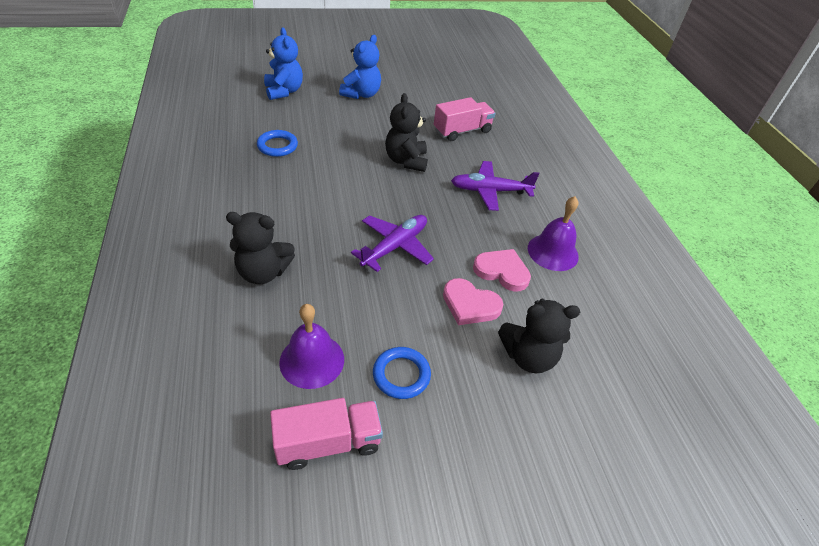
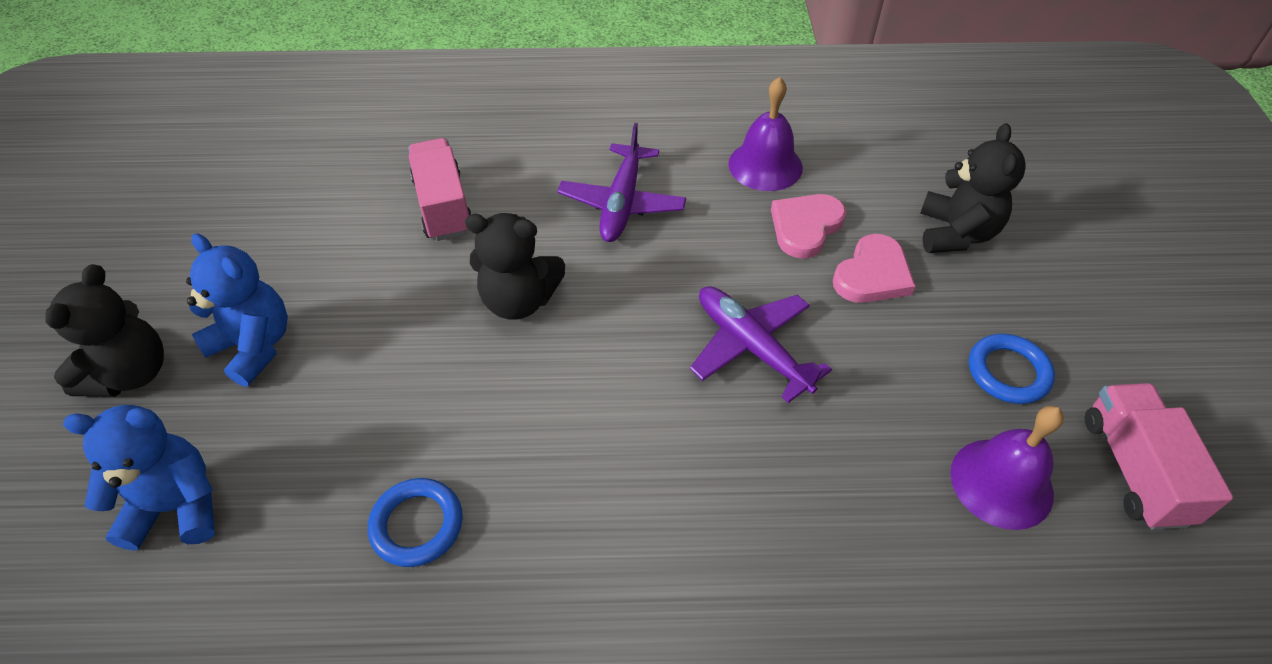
camera: 75 degrees left, 5 degrees up
(263, 272) = (817, 554): black teddy bear -> black teddy bear (131, 373)

